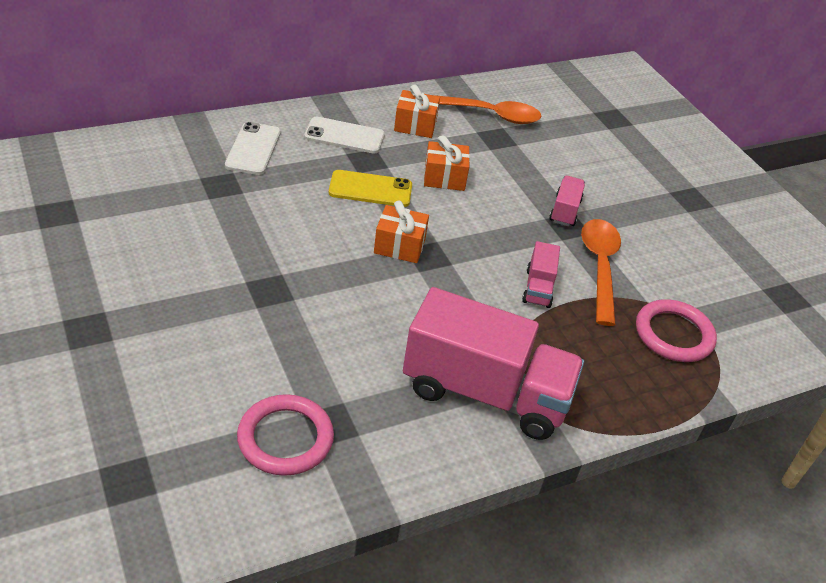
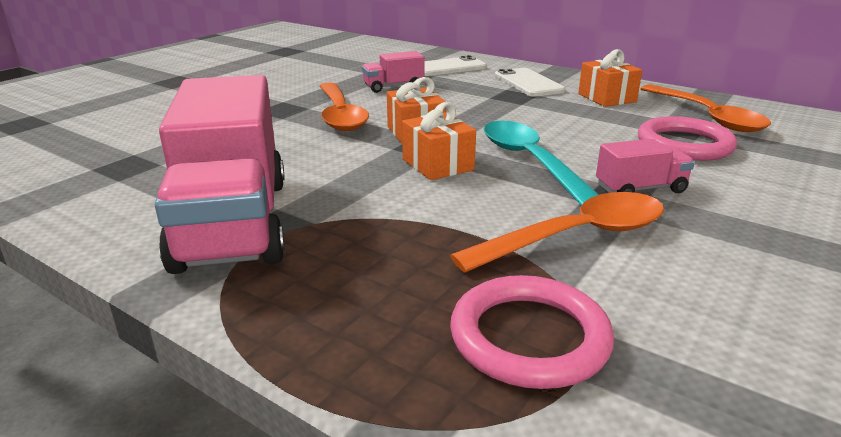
camera: 65 degrees right, 15 degrees down
(285, 438) = (95, 155): pink ring -> pink ring (684, 144)
(320, 265) = (340, 115): none -> orange spoon
(370, 189) = (476, 106): yellow phone -> none
(444, 178) = (557, 124): orange gift -> orange gift (437, 165)
(495, 226) = (530, 162): none -> turquoise spoon
(538, 288) = (463, 208): pink truck -> pink truck (393, 87)

